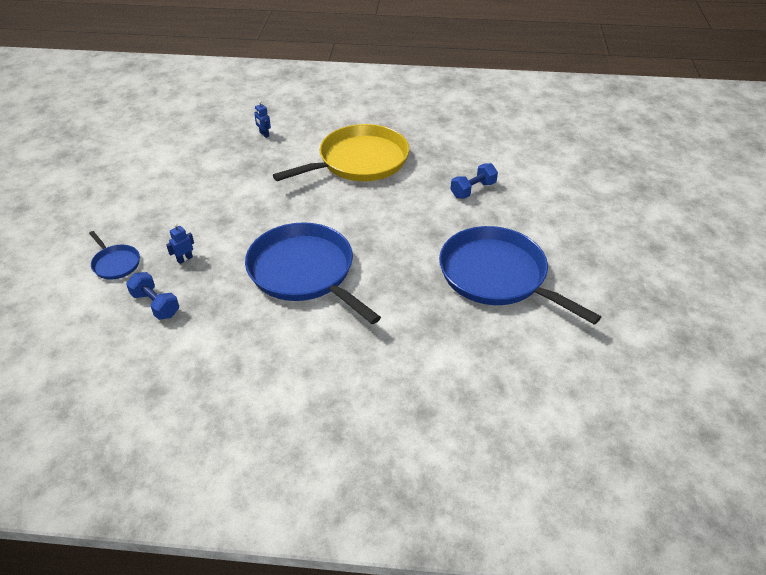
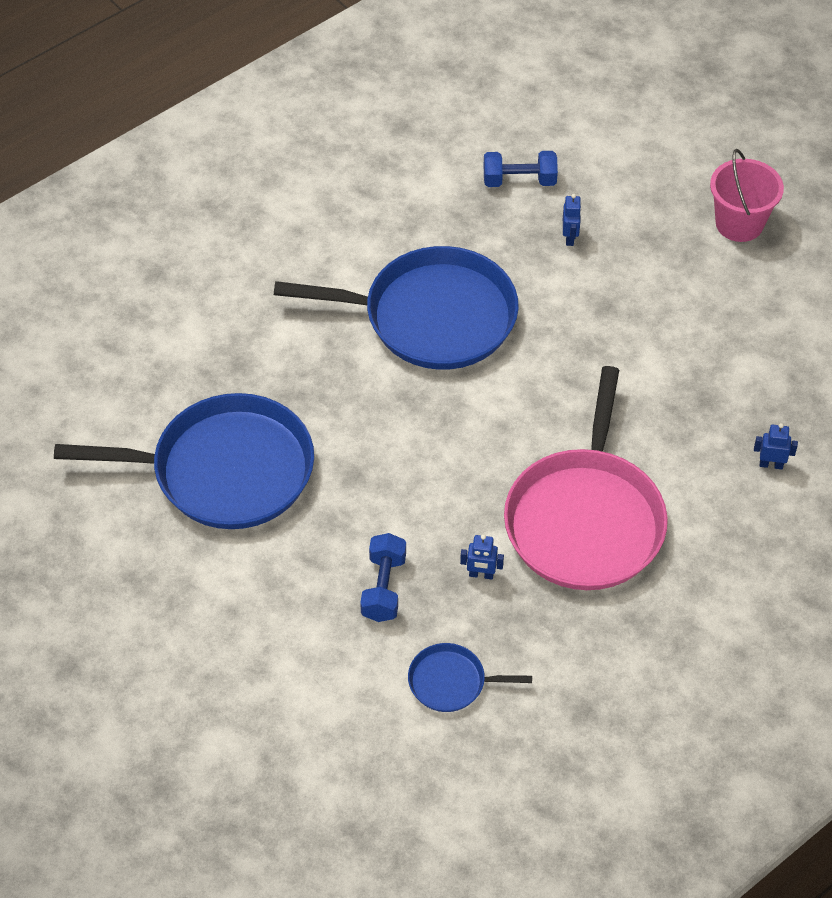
camera: 135 degrees right, 10 degrees up
(110, 211) = (739, 223): none -> pink bucket
(115, 263) = (626, 183): blue pan -> blue pan (451, 682)
(359, 161) = (585, 519): yellow pan -> pink pan
(426, 170) = (481, 575): none -> blue robot

